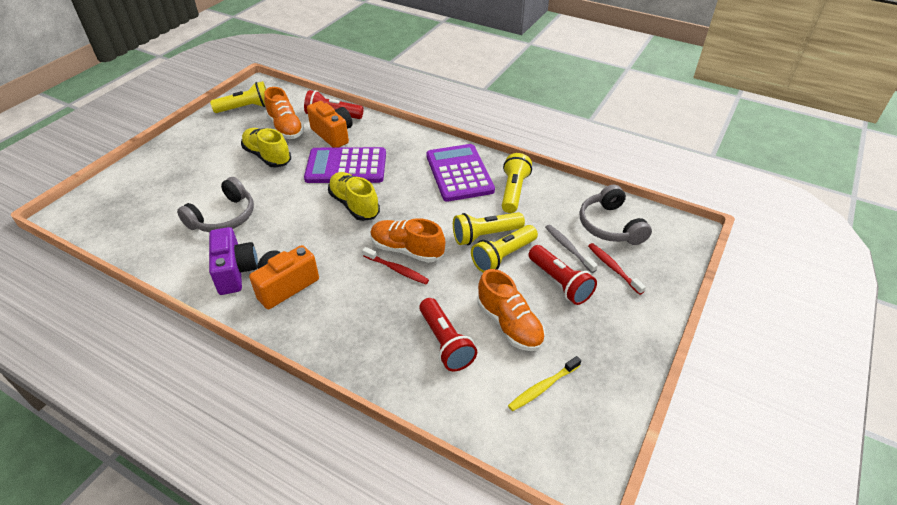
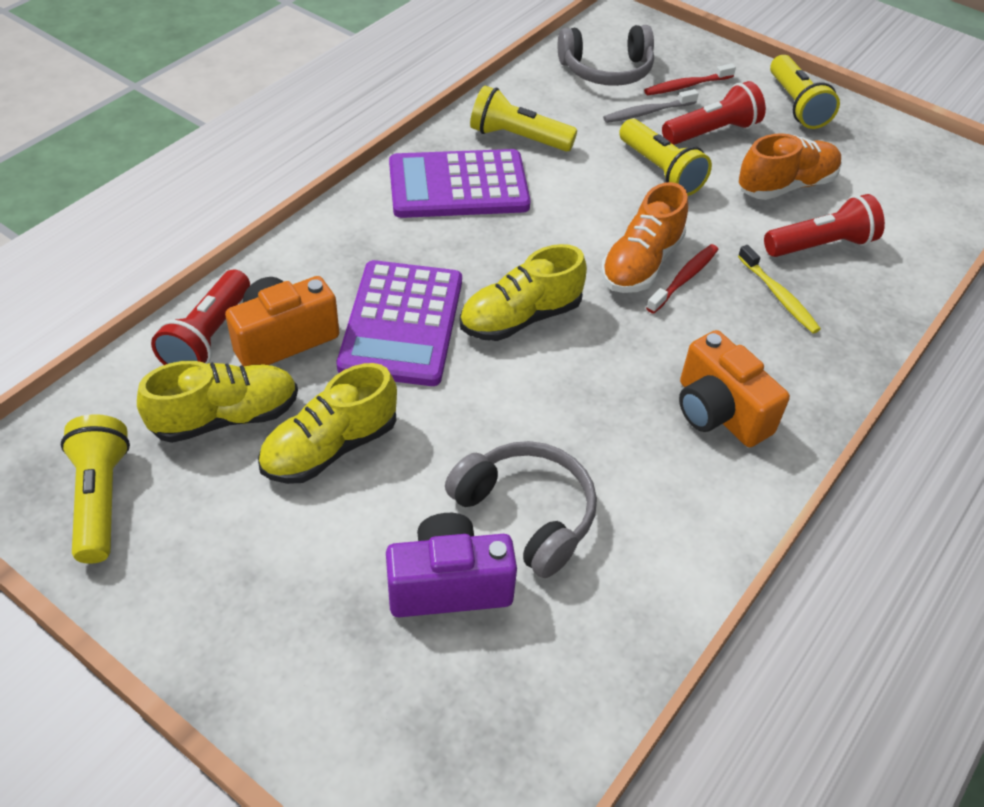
camera: 85 degrees left, 5 degrees up
(235, 271) = (683, 484): purple camera -> purple camera (449, 584)
(286, 128) = (226, 417): orange shoe -> yellow shoe
(485, 235) = (615, 180): yellow flashlight -> yellow flashlight (796, 105)
(543, 387) = (879, 176): yellow toothbrush -> yellow toothbrush (779, 296)

